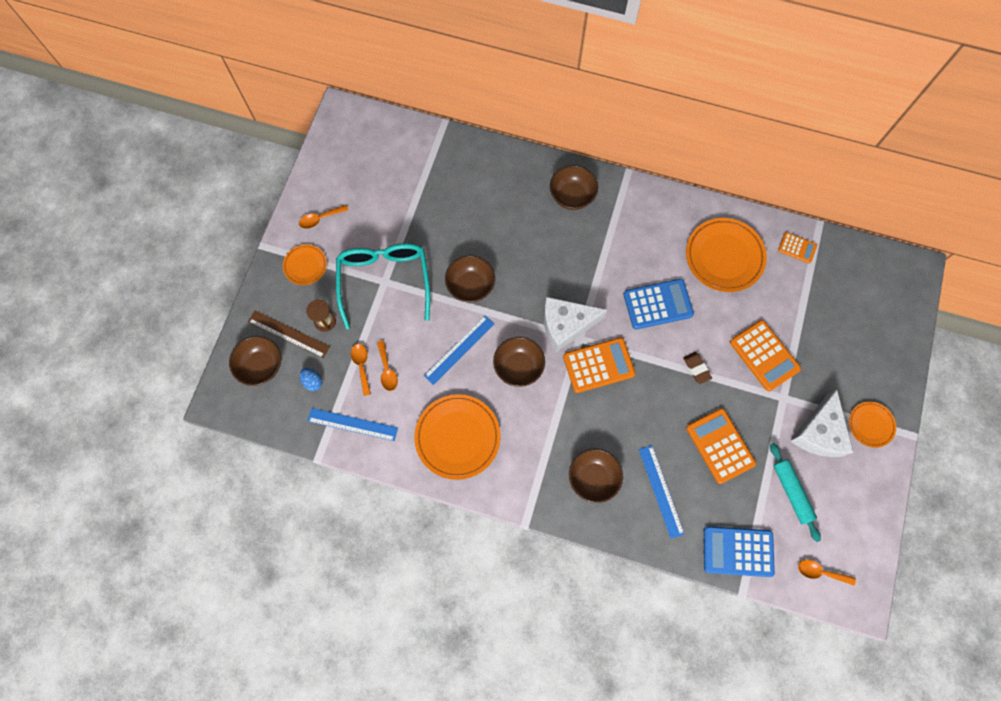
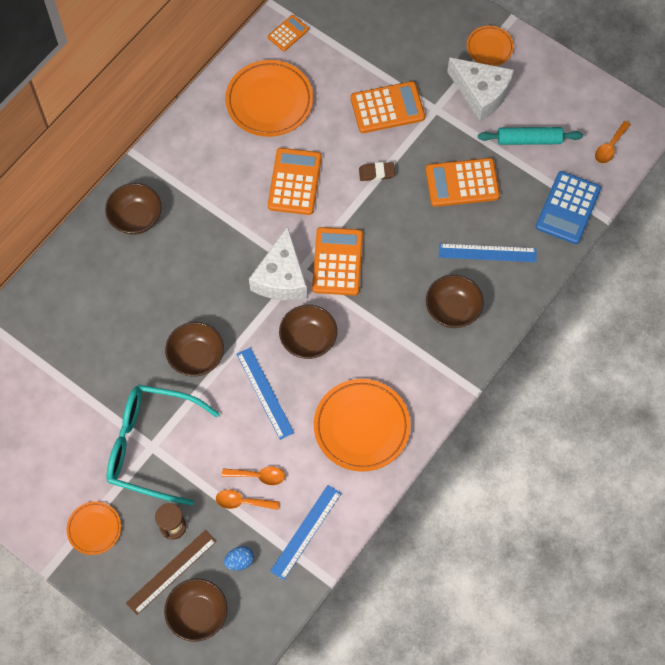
camera: 70 degrees left, 5 degrees down
(320, 219) = (41, 495): orange spoon -> none
(658, 304) = (294, 182): blue calculator -> orange calculator

